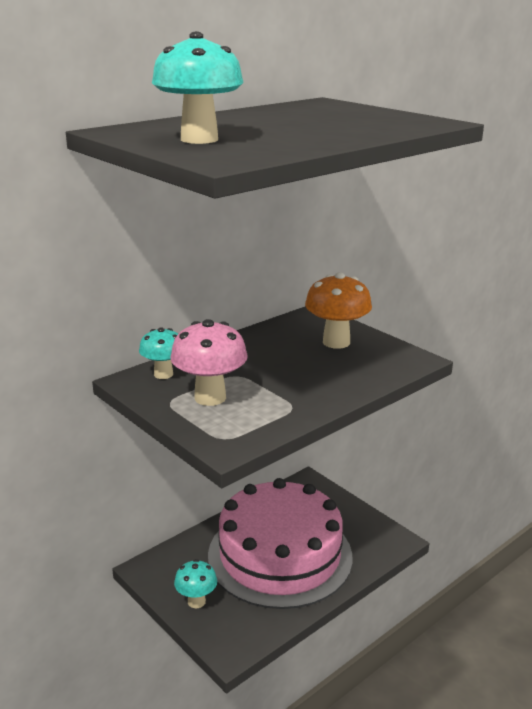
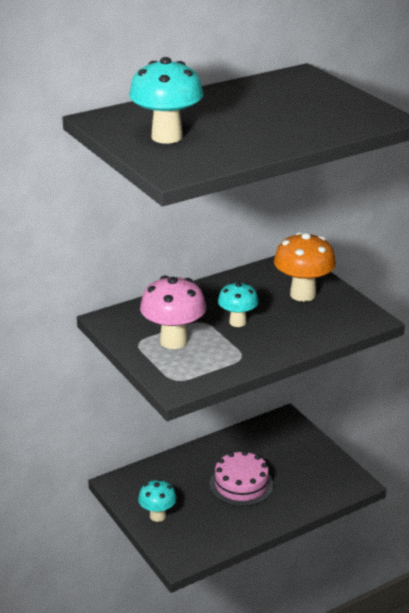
camera: 10 degrees right, 5 degrees up
(163, 374) = (138, 315): turquoise mushroom -> turquoise mushroom (237, 322)
(280, 555) = (241, 484): pink cake -> pink cake, size x0.47

